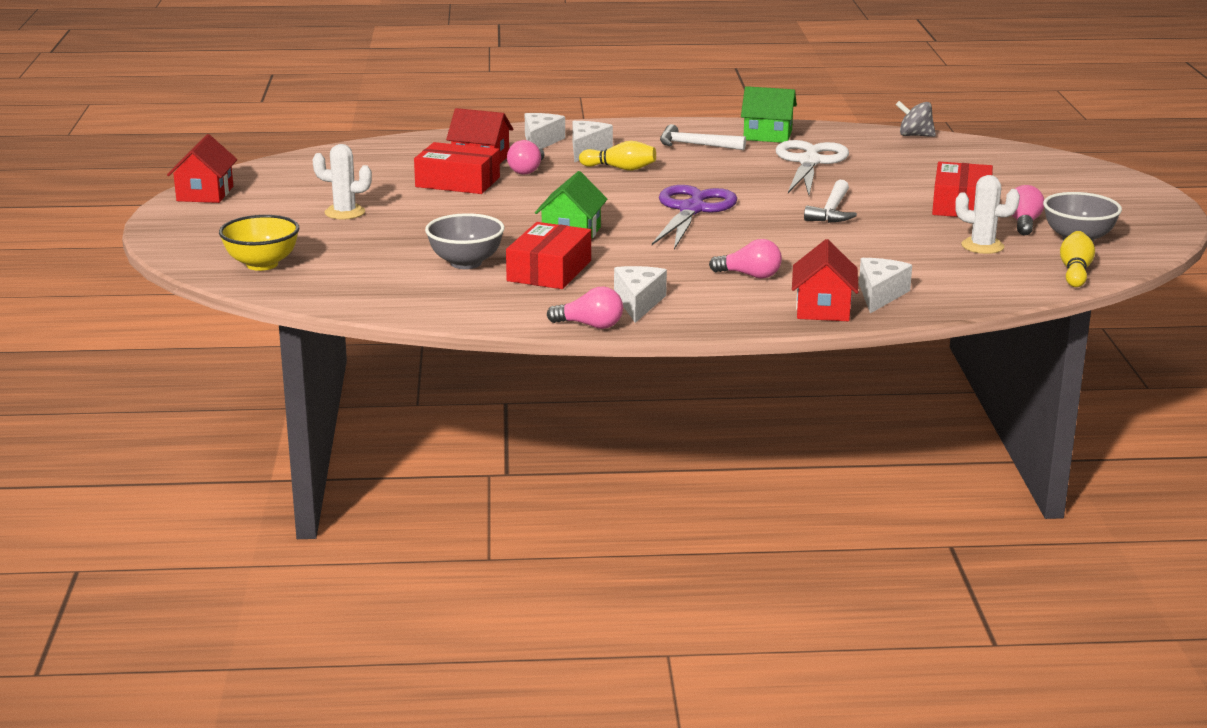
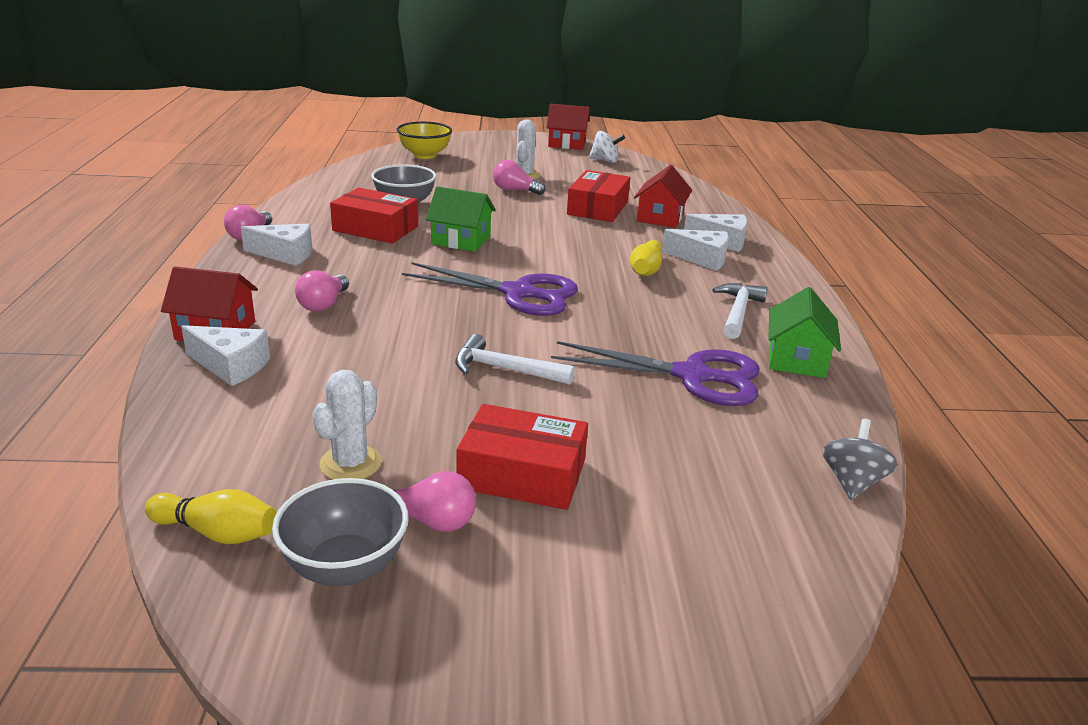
camera: 90 degrees right, 5 degrees up
(281, 177) = (605, 161): none -> white spinning top
(527, 170) = (633, 232): pink light bulb -> pink light bulb (514, 190)
(809, 162) = (692, 376): white scissors -> purple scissors

